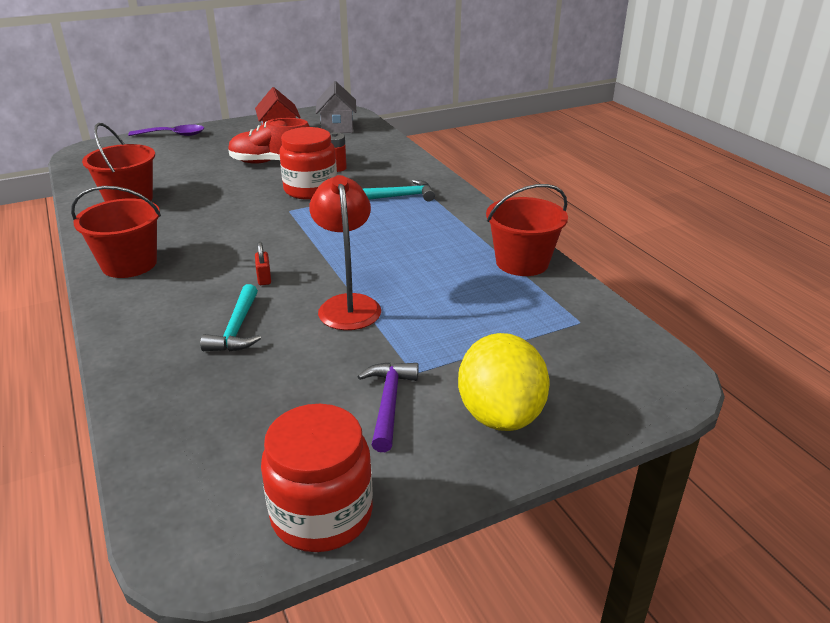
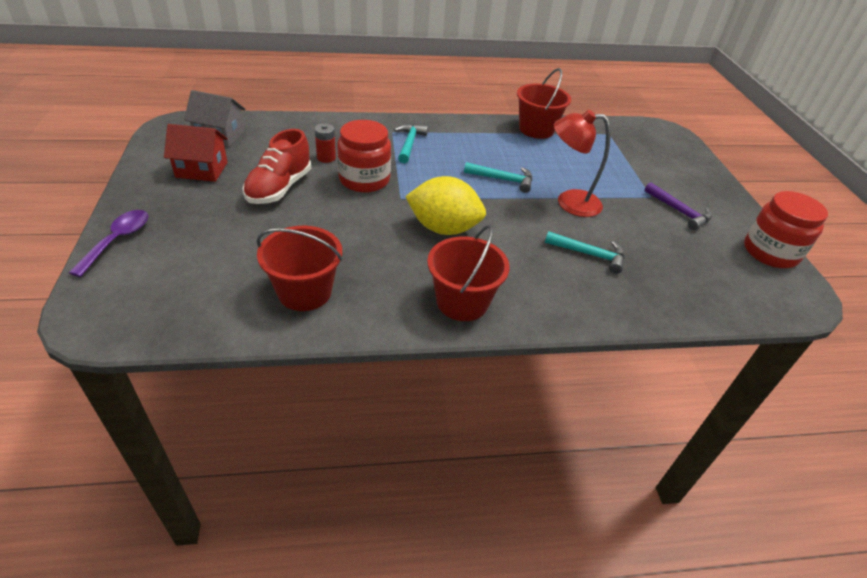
camera: 75 degrees left, 10 degrees up
(264, 278) = (518, 231): red padlock -> none
(368, 256) = (503, 180): none -> turquoise hammer
(388, 403) = (679, 211): purple hammer -> purple hammer turned 150 degrees counterclockwise
(500, 414) = (690, 181): yellow lemon -> yellow lemon (443, 228)

